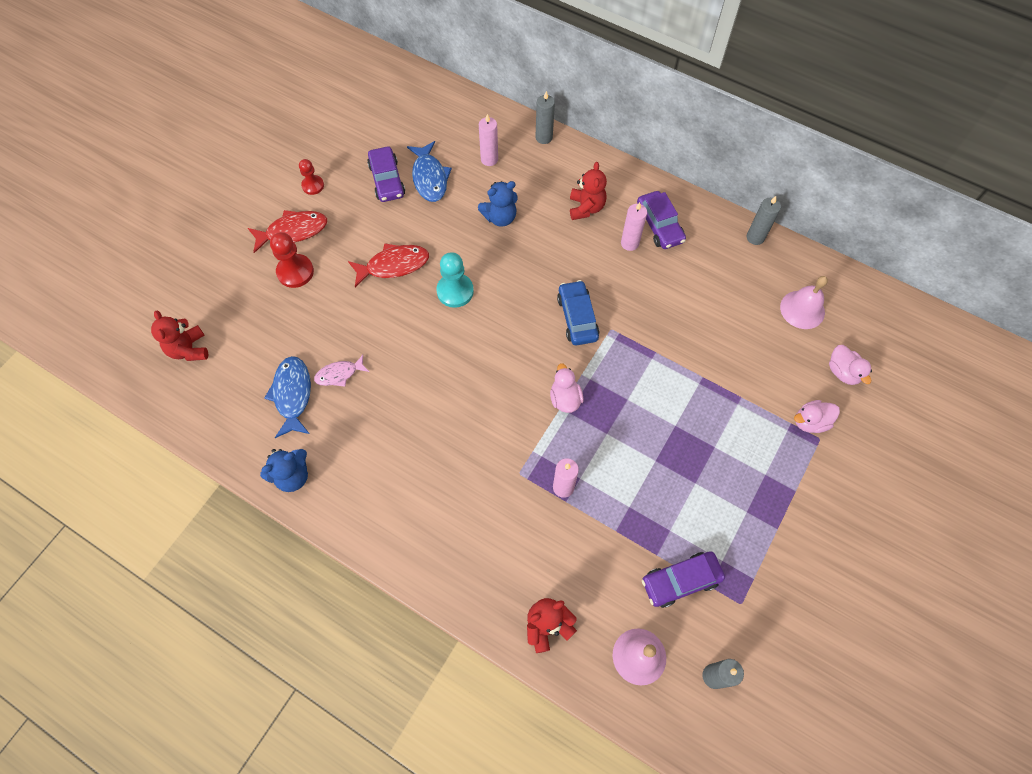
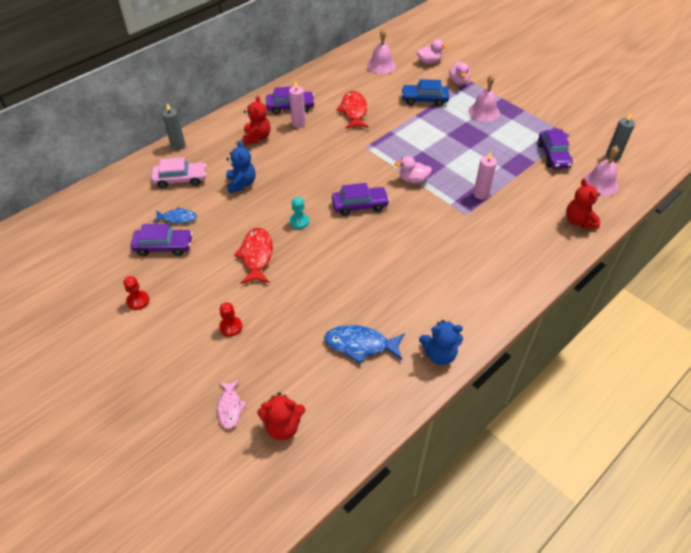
camera: 75 degrees left, 15 degrees down
(292, 476) = (439, 354): blue teddy bear -> blue teddy bear turned 105 degrees clockwise
(293, 231) = (183, 323): red fish -> red fish (354, 111)
(295, 272) = (231, 327): red pawn -> red pawn, size x0.64
(339, 374) = (350, 308): pink fish -> pink fish (230, 407)
(429, 178) = (177, 218): blue fish -> blue fish, size x0.63
(455, 291) = (299, 222): turquoise pawn -> turquoise pawn, size x0.64
(489, 159) = (180, 179): pink candle -> pink car
(499, 347) = (360, 205): none -> purple car
(577, 317) = (349, 161): blue car -> blue car (424, 99)
(586, 208) = (257, 137): red teddy bear -> red teddy bear turned 75 degrees clockwise
(747, 469) = (484, 112): none -> pink bell
(755, 237) = (320, 70): grey candle -> none

